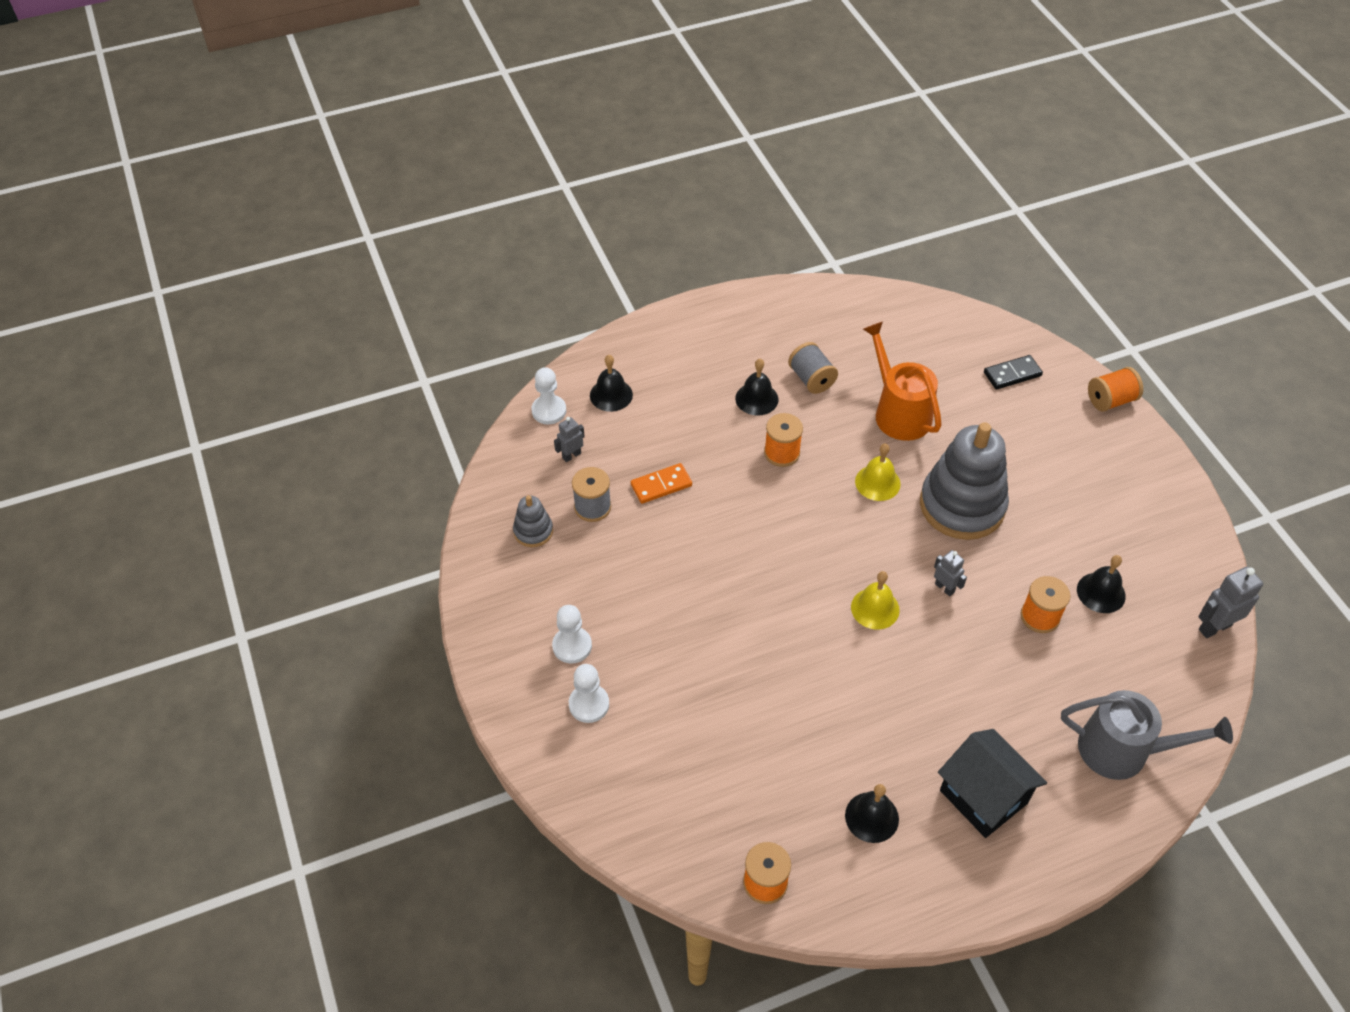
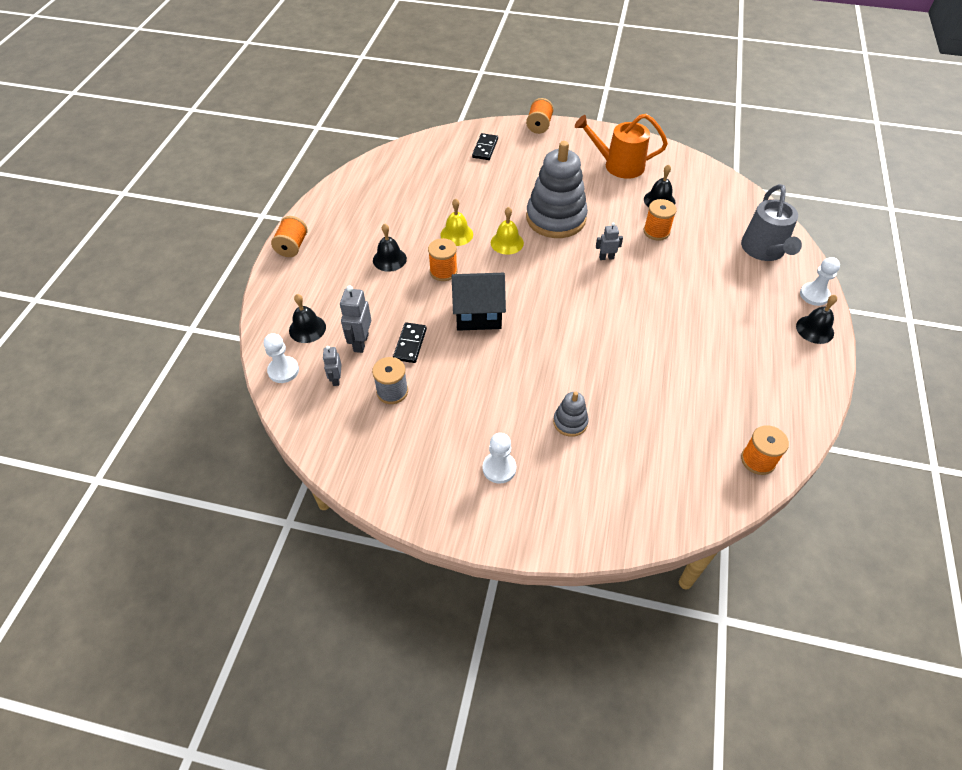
camera: 55 degrees left, 0 degrees up
(533, 531) = (380, 438): grey stacking toy -> grey stacking toy (570, 422)
(589, 704) = (555, 485): white pawn -> white pawn (814, 295)
(661, 485) = (410, 344): orange domino -> black domino
(701, 313) = (292, 246): none -> orange spool
(811, 379) = (401, 227): grey spool -> none
(871, 817) = (742, 380): black bell -> black bell (815, 329)
(875, 608) = (596, 295): yellow bell -> yellow bell (456, 234)
(899, 412) = (465, 205): orange watering can -> orange watering can (619, 165)
(983, 796) = (758, 322): black house -> black house (478, 314)
(1122, 750) = (764, 250): grey watering can -> grey watering can turned 135 degrees clockwise
(1214, 627) = (712, 175): grey robot -> grey robot (360, 343)

